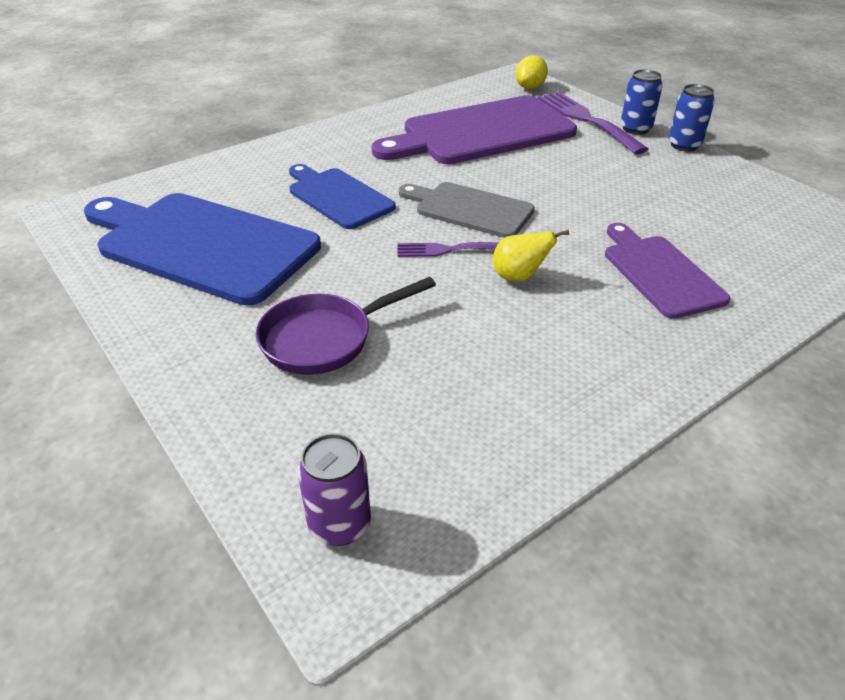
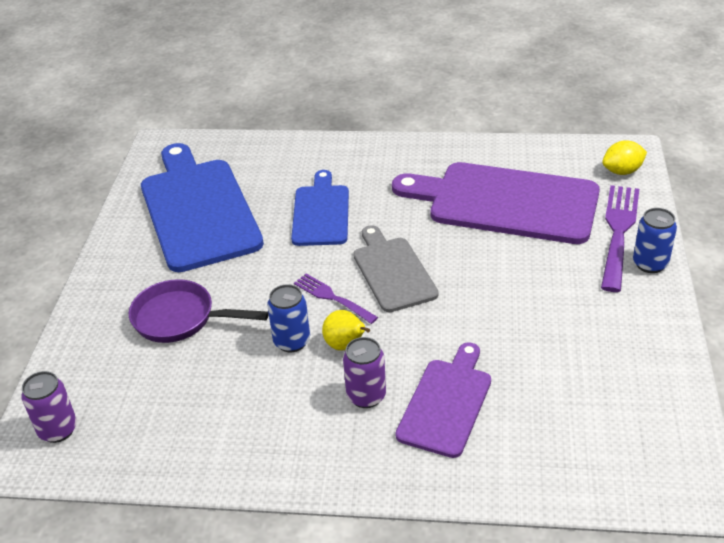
camera: 45 degrees right, 0 degrees up
(595, 302) = (366, 396): none -> purple can
(684, 145) = (668, 304): blue can -> blue can (292, 341)

